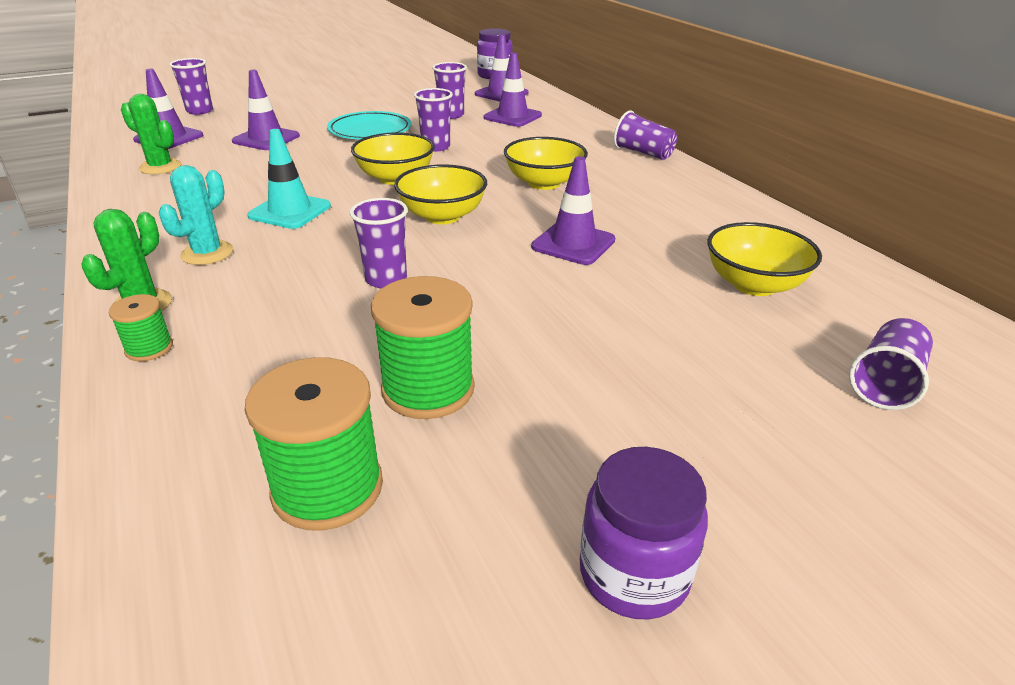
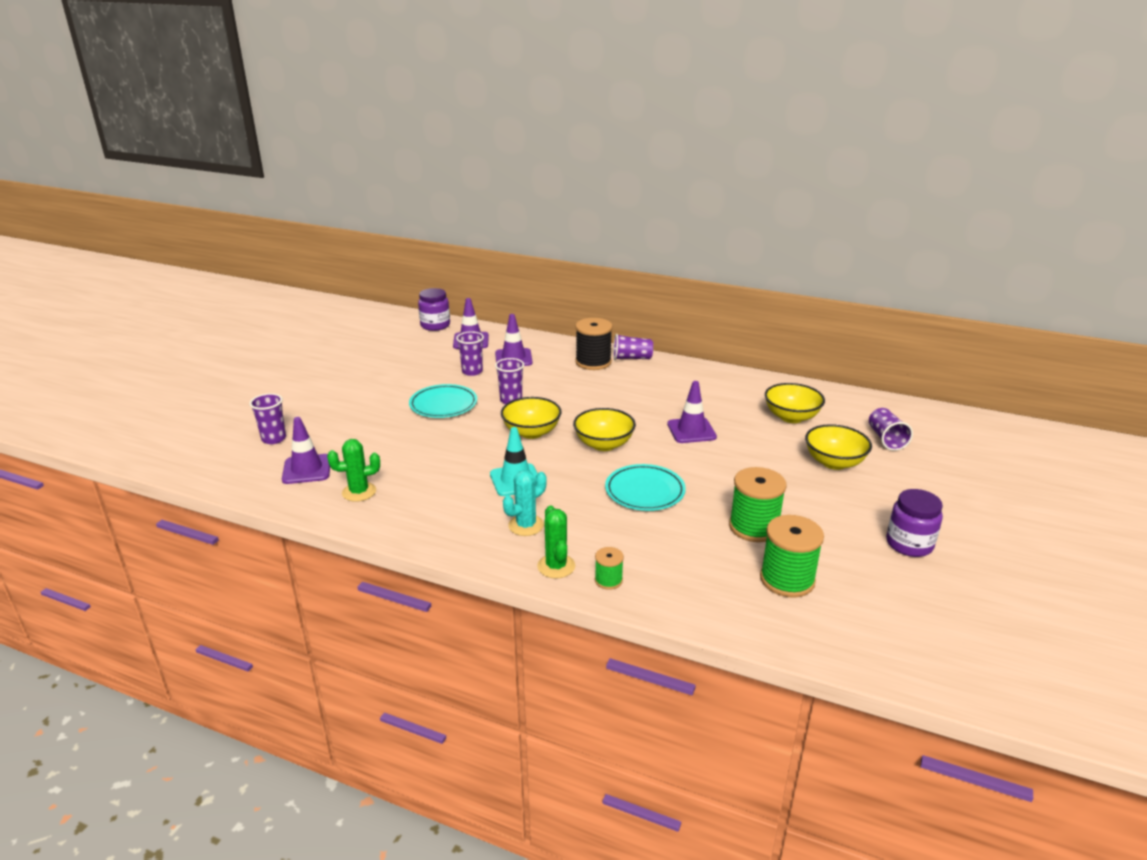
camera: 40 degrees left, 5 degrees down
(207, 253) = (526, 525): turquoise cactus -> turquoise cactus turned 60 degrees clockwise
(266, 139) = (384, 440): purple traffic cone -> none
(386, 279) = (645, 491): purple cup -> turquoise plate
(544, 183) = (616, 400): yellow bowl -> yellow bowl (834, 462)
(589, 143) = (593, 362): none -> black spool

